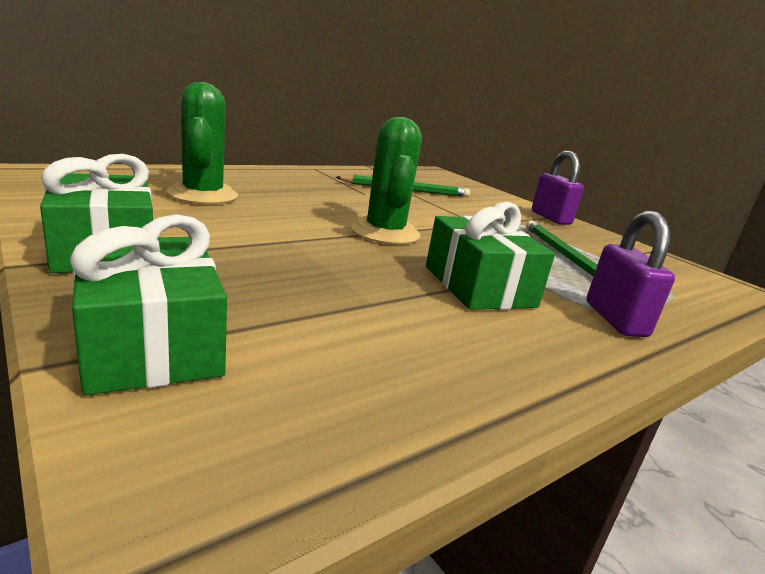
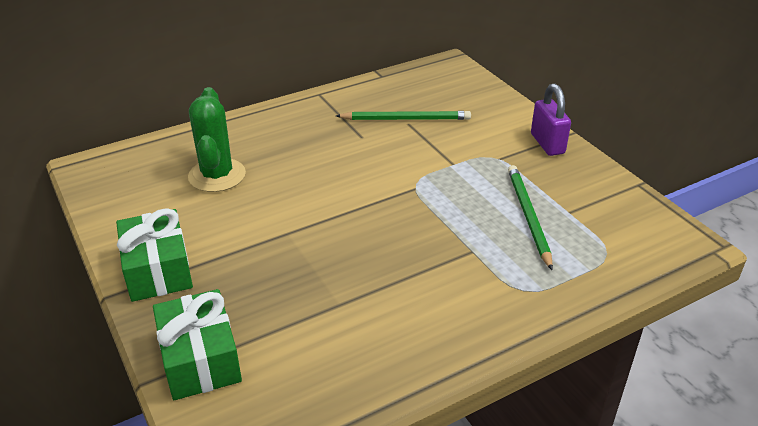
camera: 10 degrees right, 15 degrees up
(385, 232) = (367, 206): green cactus -> none
(479, 286) = (427, 272): green gift -> none
(615, 319) = (526, 300): purple padlock -> none

